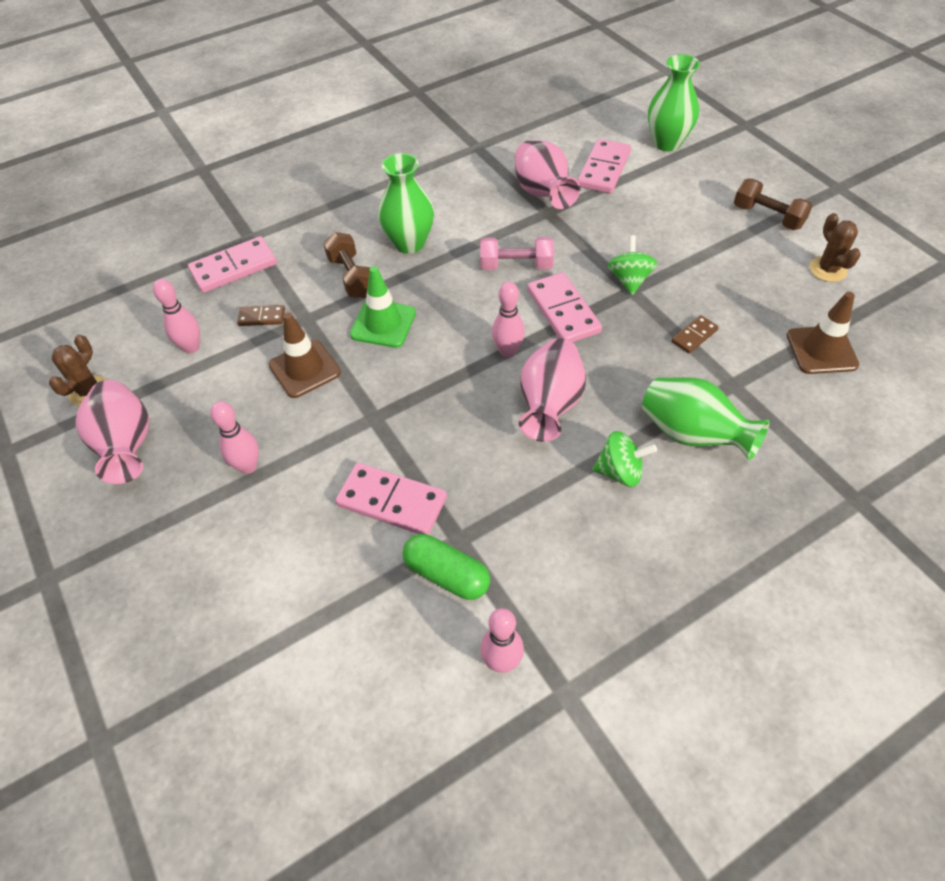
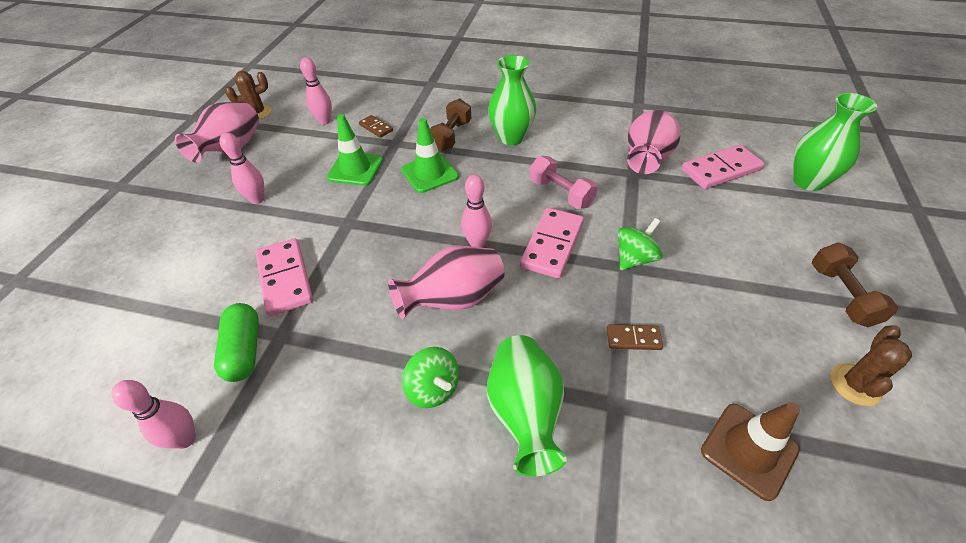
camera: 45 degrees right, 5 degrees down
(234, 267) = (401, 94): pink domino -> none
(304, 369) = (355, 169): brown traffic cone -> green traffic cone

